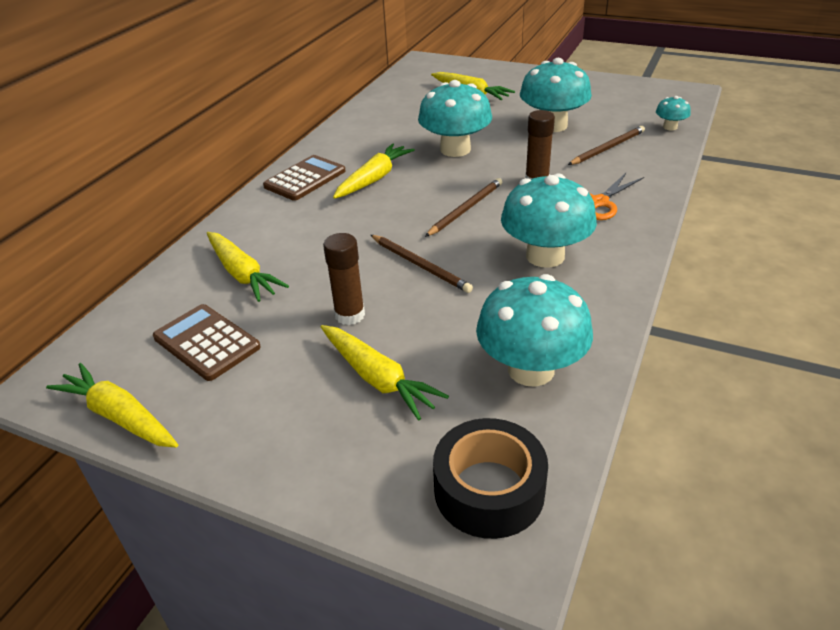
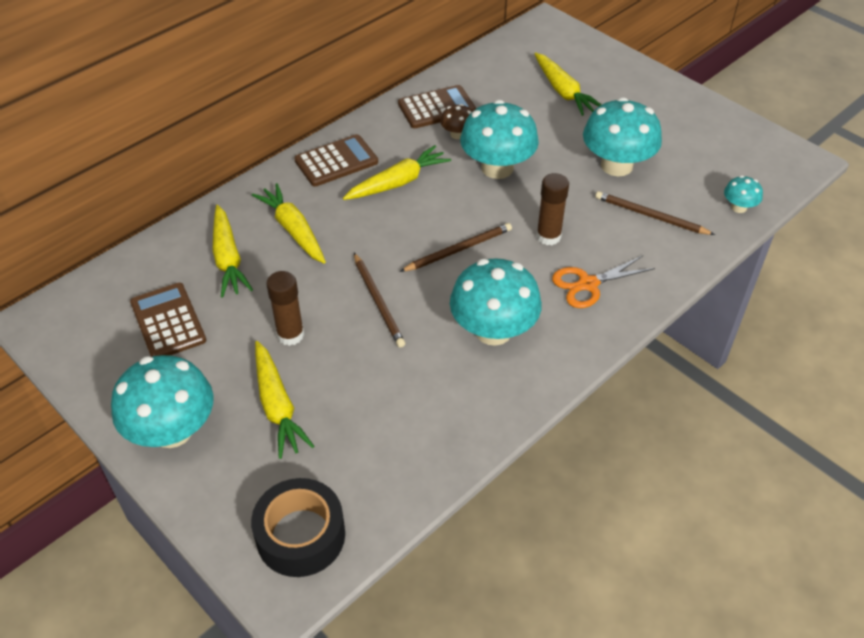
camera: 20 degrees right, 10 degrees up
(120, 416) = (78, 368): yellow carrot -> yellow carrot (293, 230)
(371, 125) = (436, 108): none -> brown calculator
(403, 137) = (457, 134): none -> brown mushroom
(531, 369) = (401, 444): turquoise mushroom -> turquoise mushroom (172, 430)
(608, 148) = (650, 216): brown pencil -> brown pencil turned 135 degrees counterclockwise

